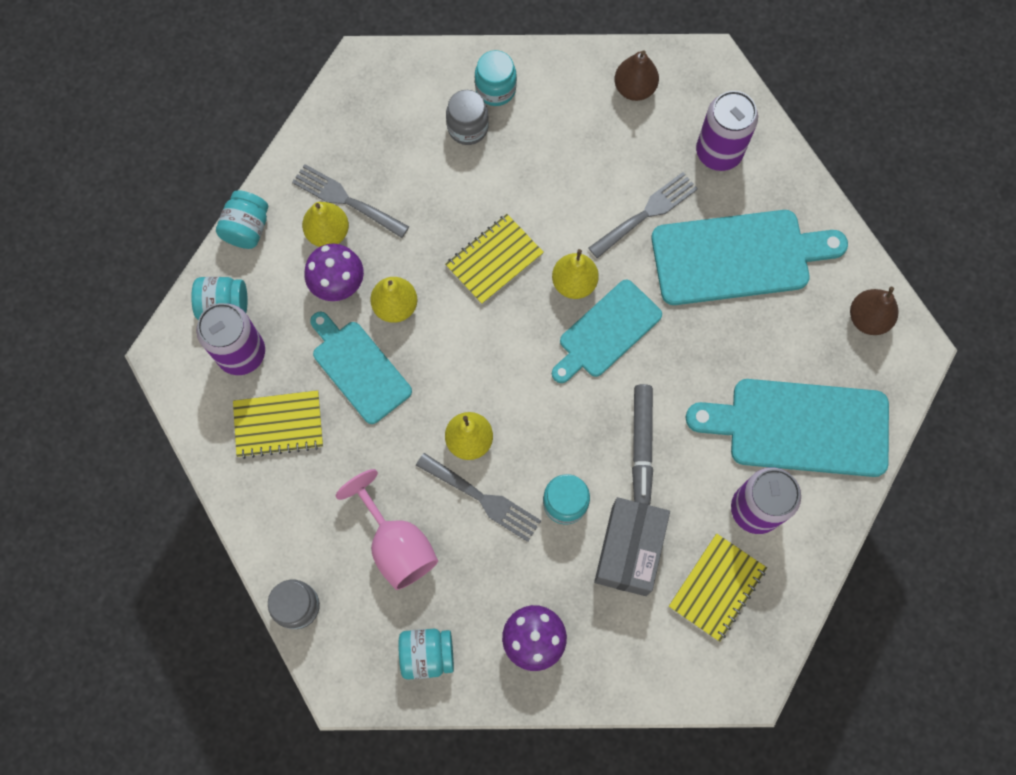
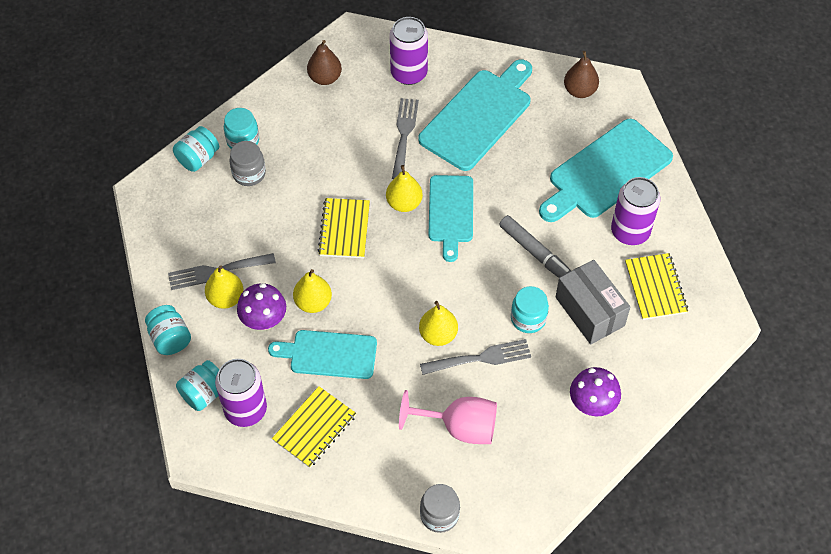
camera: 45 degrees left, 15 degrees down
(427, 654) = (543, 468): turquoise jar -> turquoise jar (198, 158)

